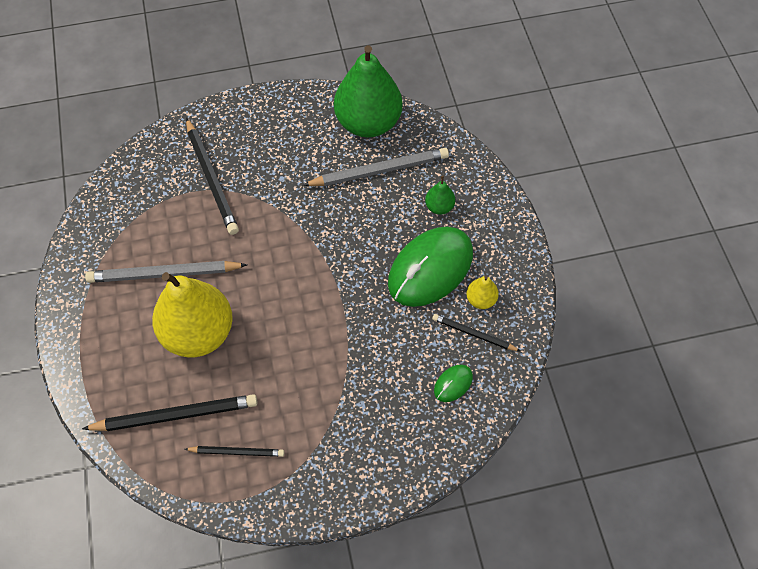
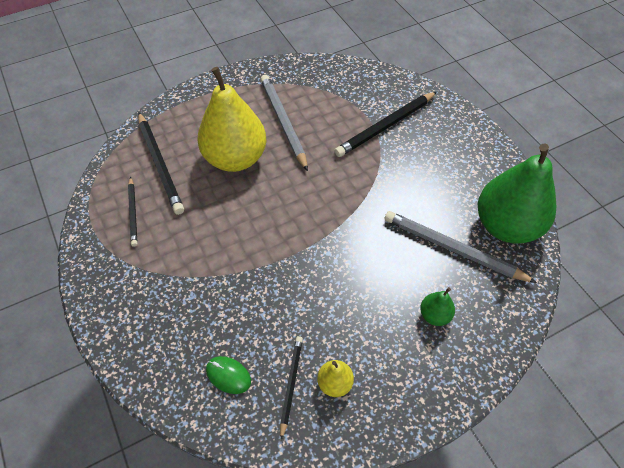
camera: 75 degrees right, 5 degrees down
(379, 171) = (453, 249): grey pencil -> grey pencil turned 150 degrees clockwise
(430, 268) = (356, 323): green mouse -> none

